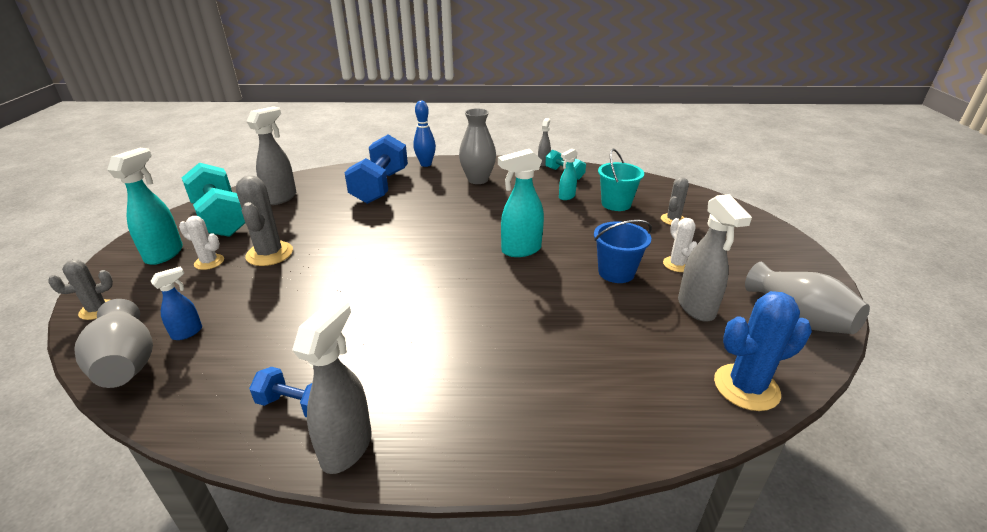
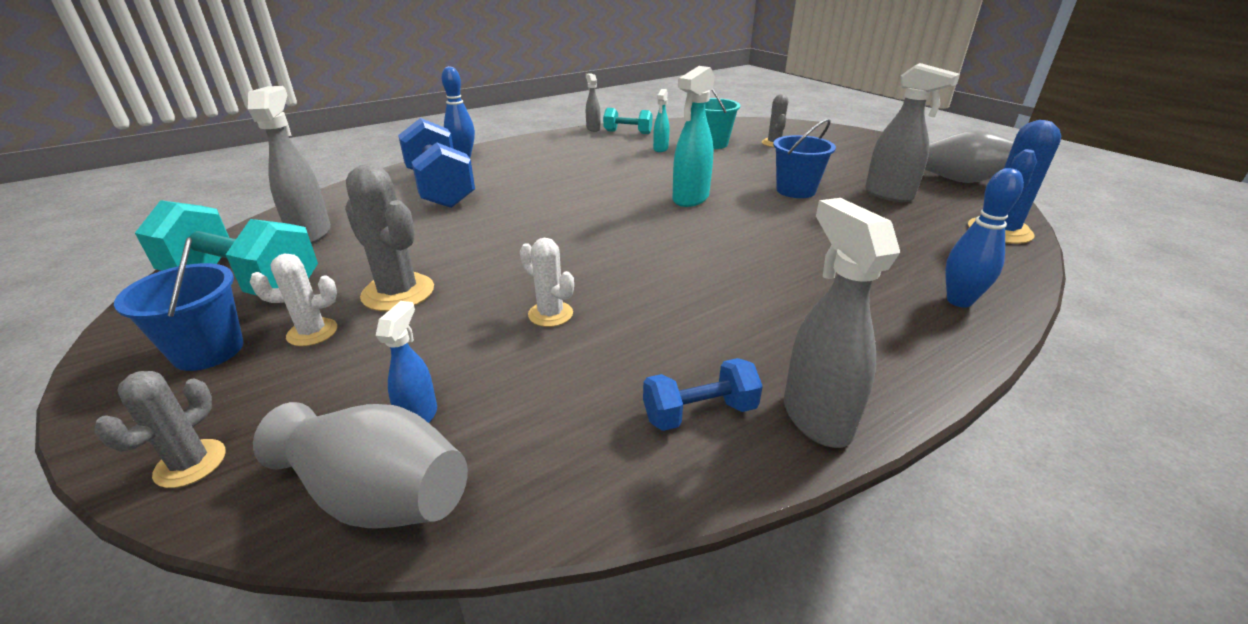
camera: 35 degrees left, 0 degrees up
(165, 254) = (208, 351): turquoise spray bottle -> blue bucket
(478, 179) = (548, 156): grey vase -> none
(585, 427) = (959, 301): none -> blue bowling pin
(677, 264) = (828, 171): white cactus -> white cactus (550, 314)

